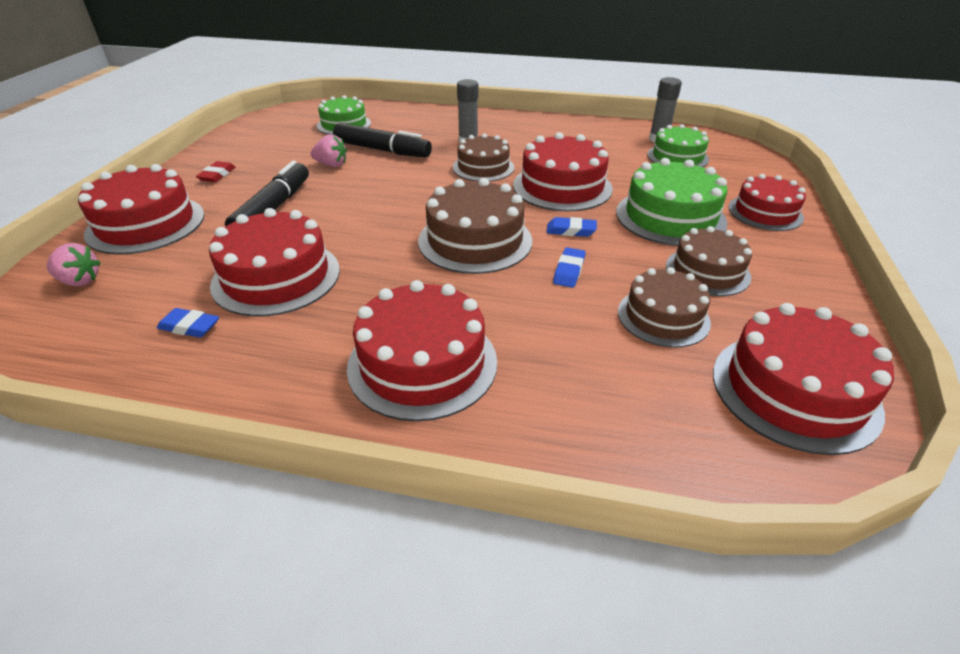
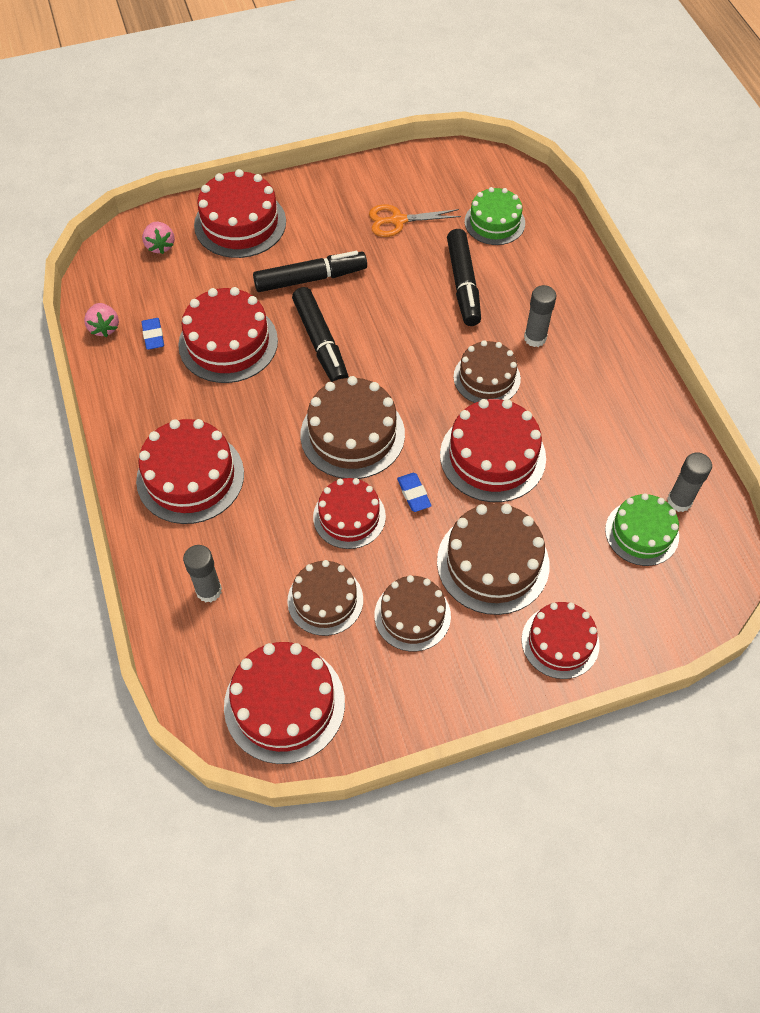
camera: 60 degrees right, 20 degrees up
(217, 175) = (334, 207): red eraser -> none
(280, 155) = (397, 221): none -> orange scissors
(331, 165) = (407, 266): pink strawberry -> pink strawberry (104, 327)
(352, 225) = (320, 343): none -> black marker
(569, 271) = (349, 516): blue eraser -> red cake
(601, 402) = (209, 590): none -> grey glue stick
(670, 217) = (493, 563): green cake -> brown cake

